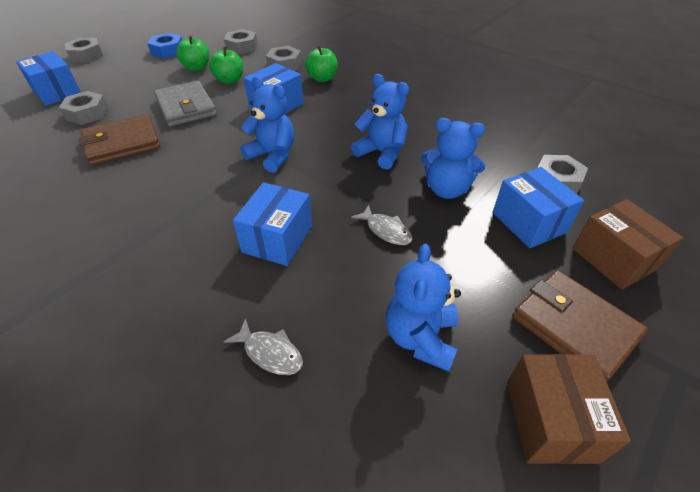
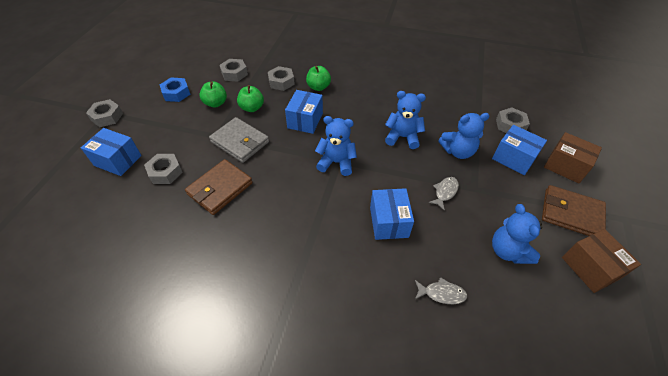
camera: 25 degrees left, 5 degrees up
(386, 230) = (445, 192): grey fish -> grey fish turned 75 degrees counterclockwise

